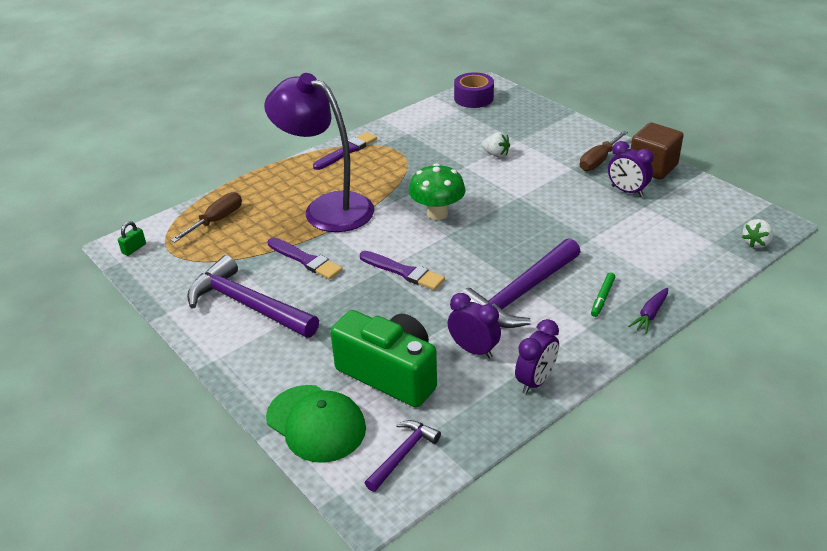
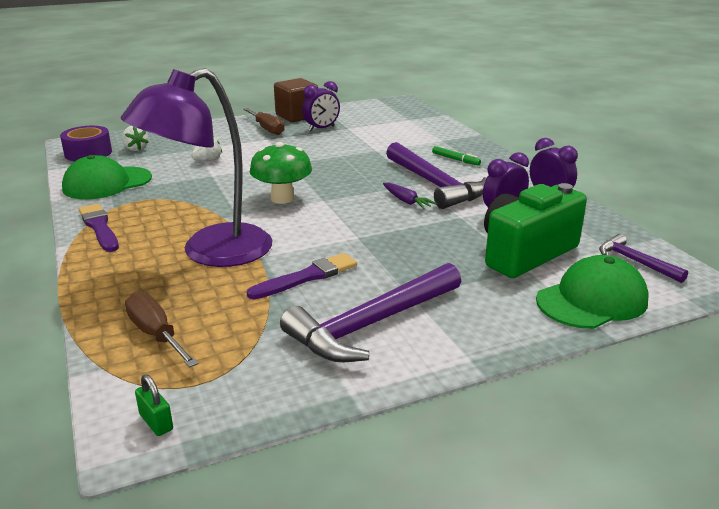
camera: 75 degrees left, 10 degrees down
(403, 272) = (369, 227): purple brush -> none
(420, 127) = (107, 183): none -> green cap
(650, 315) = (483, 150): purple carrot -> purple carrot (406, 201)
(756, 243) = (419, 110): white strawberry -> white strawberry (136, 149)

